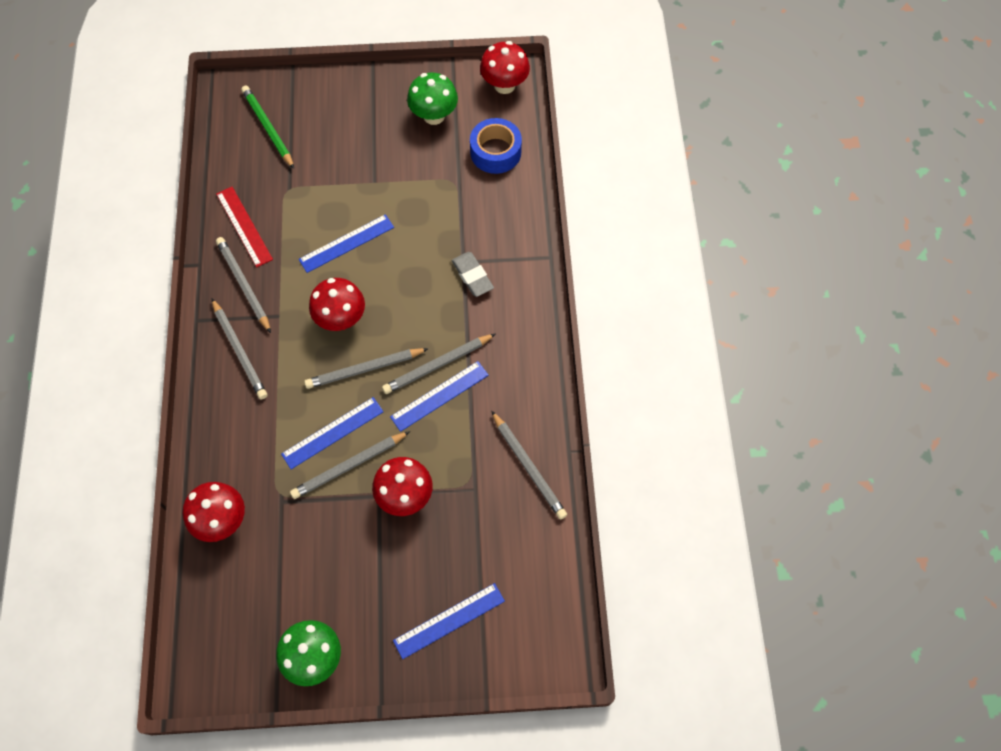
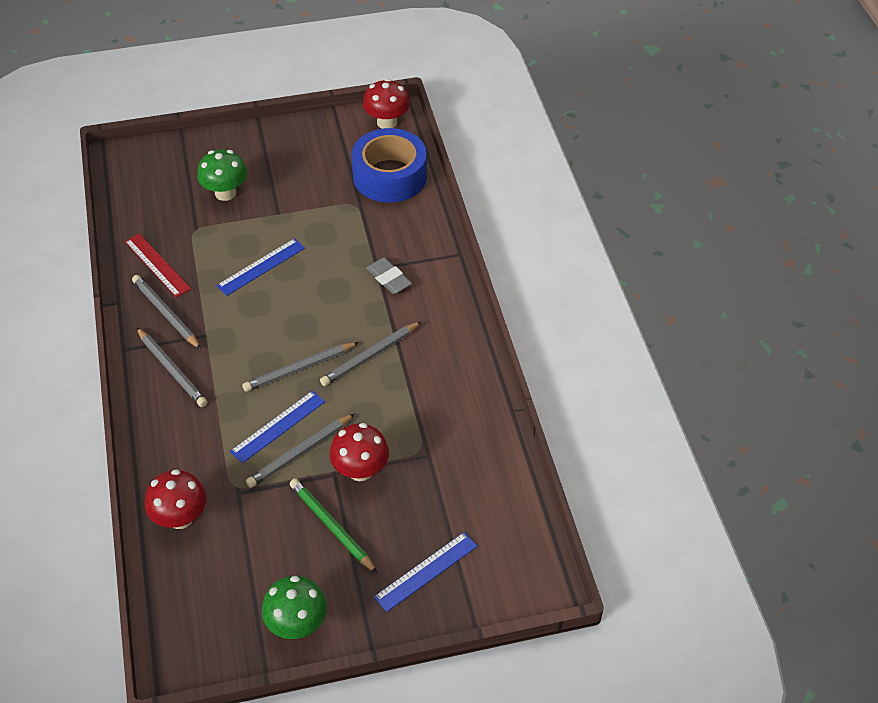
camera: 10 degrees left, 15 degrees down
(268, 128) = (166, 182): green pencil -> green pencil (331, 526)
(341, 319) = (268, 329): red mushroom -> none
(434, 115) = (325, 154): green mushroom -> green mushroom (225, 193)
(439, 396) = (377, 381): blue ruler -> none
(495, 152) = (389, 176): blue tape -> blue tape, size x1.51
(528, 467) = (476, 429): grey pencil -> none

